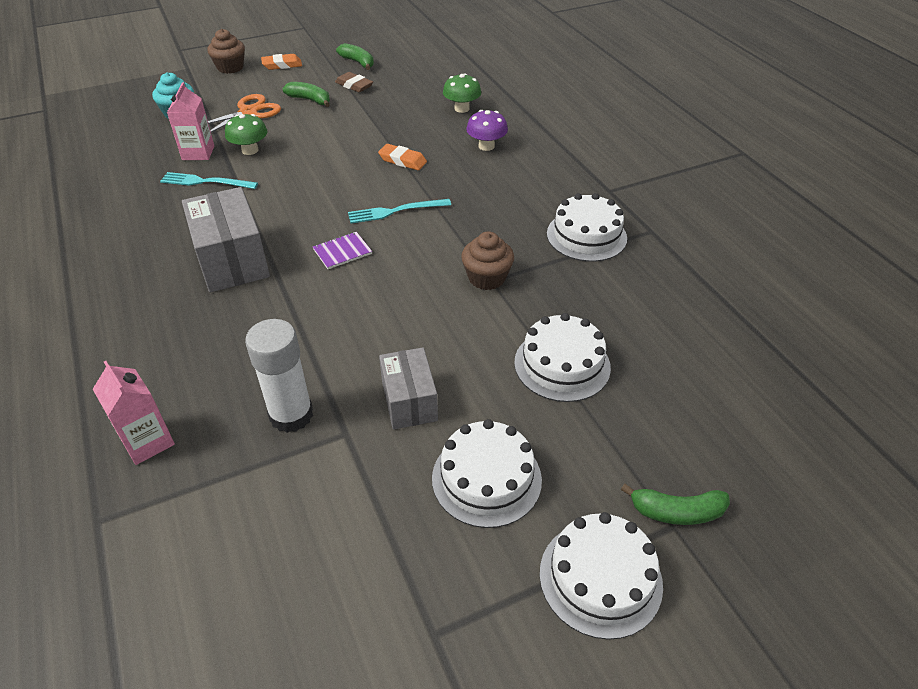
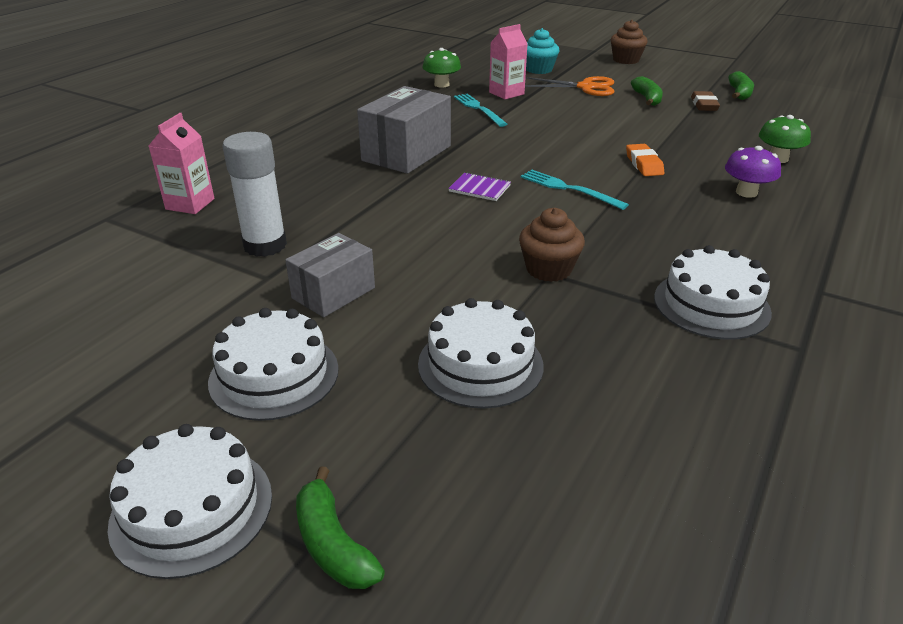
camera: 55 degrees right, 10 degrees down
(250, 150) = (542, 106): green mushroom -> green mushroom (441, 84)
(282, 65) = (669, 72): orange eraser -> none

